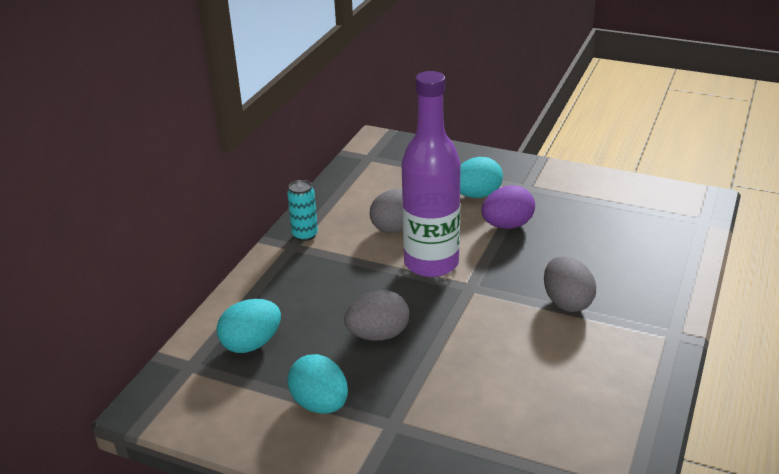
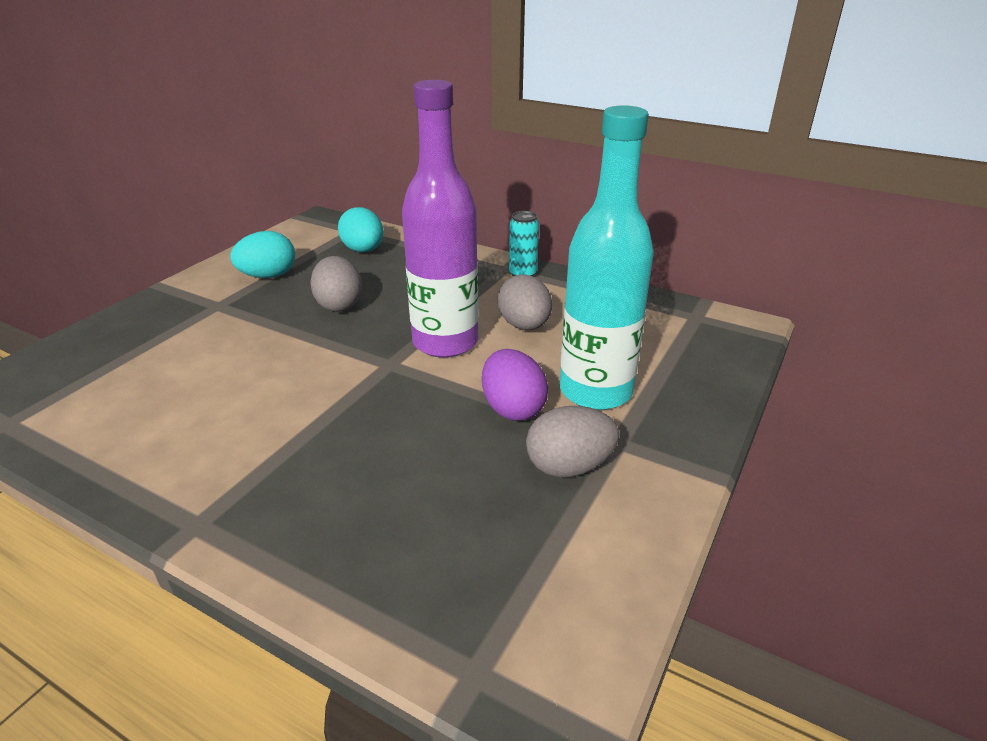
camera: 95 degrees right, 0 degrees up
(476, 195) = (595, 391): turquoise egg -> turquoise bottle
(567, 302) = (321, 433): grey egg -> grey egg (569, 466)

